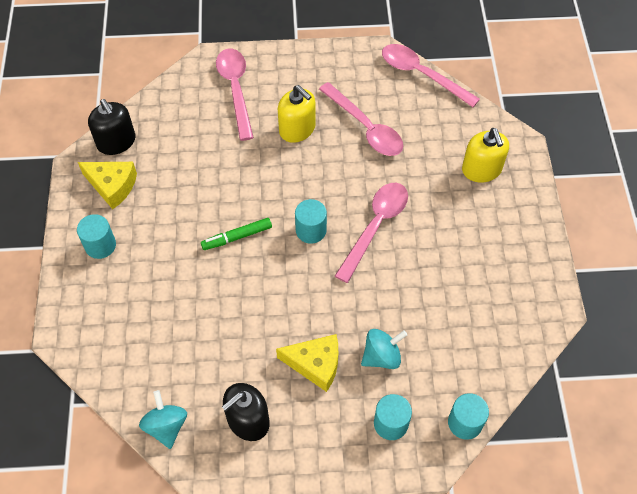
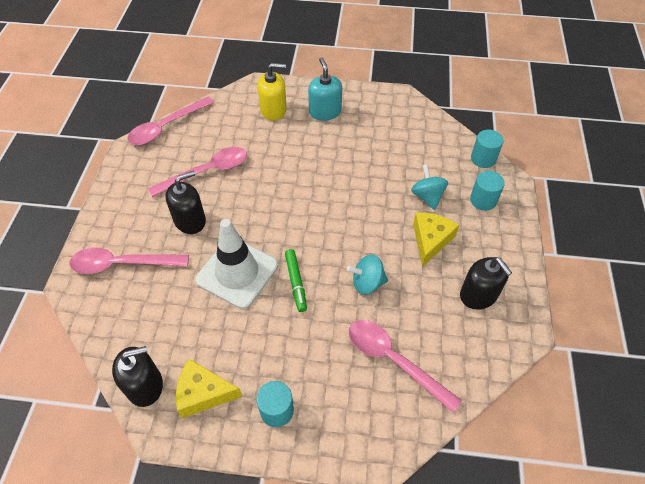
camera: 80 degrees left, 5 degrees down
(112, 186) = (203, 393): yellow cheese -> yellow cheese turned 120 degrees counterclockwise
(166, 426) = (483, 360): turquoise spinning top -> turquoise spinning top (367, 283)
(241, 184) = (237, 273): none -> white traffic cone
(297, 129) = (190, 220): yellow soap dispenser -> black soap dispenser
(311, 230) = (302, 225): turquoise cylinder -> none
(375, 227) = (309, 182): pink spoon -> pink spoon (394, 360)
(496, 225) = (325, 112): none -> turquoise soap dispenser

